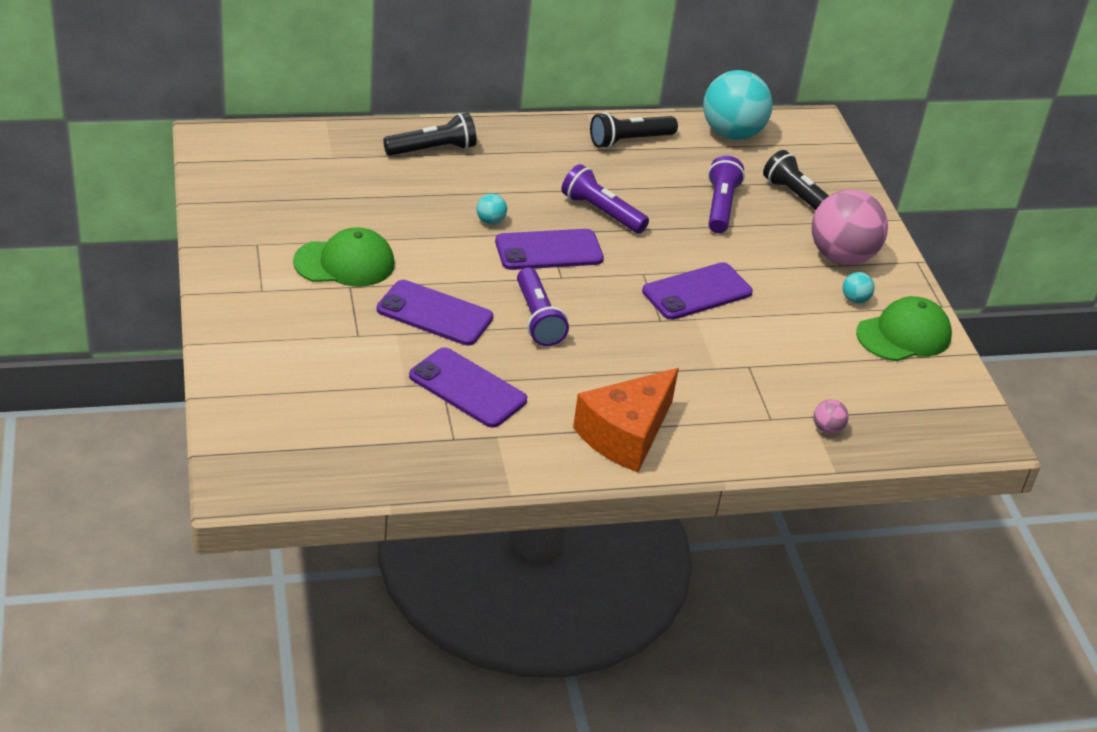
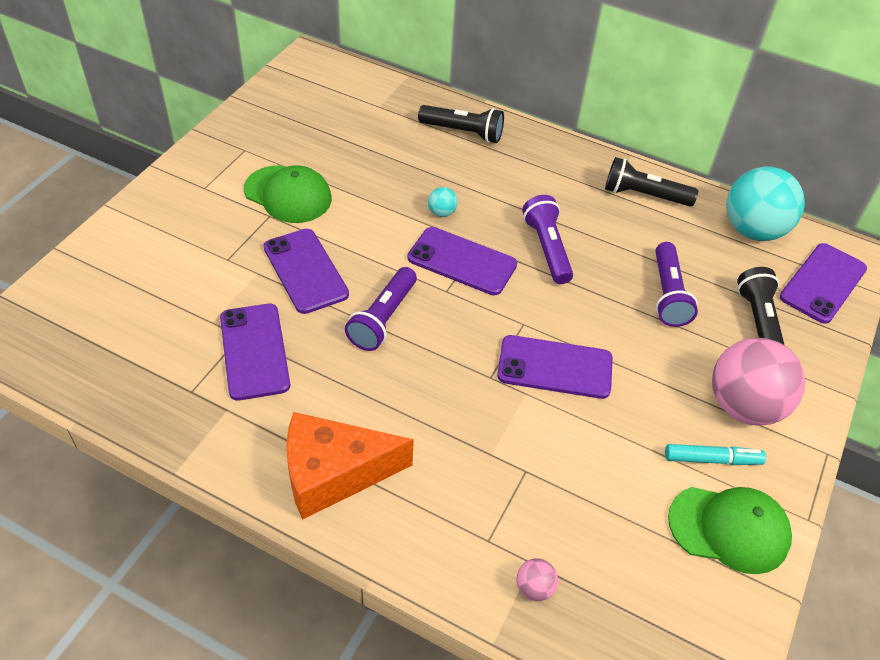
camera: 40 degrees right, 10 degrees up
(720, 206) = (668, 294): purple flashlight -> purple flashlight turned 135 degrees clockwise
(813, 151) = (822, 283): none -> purple phone
(855, 300) = (712, 459): turquoise ball -> turquoise marker

